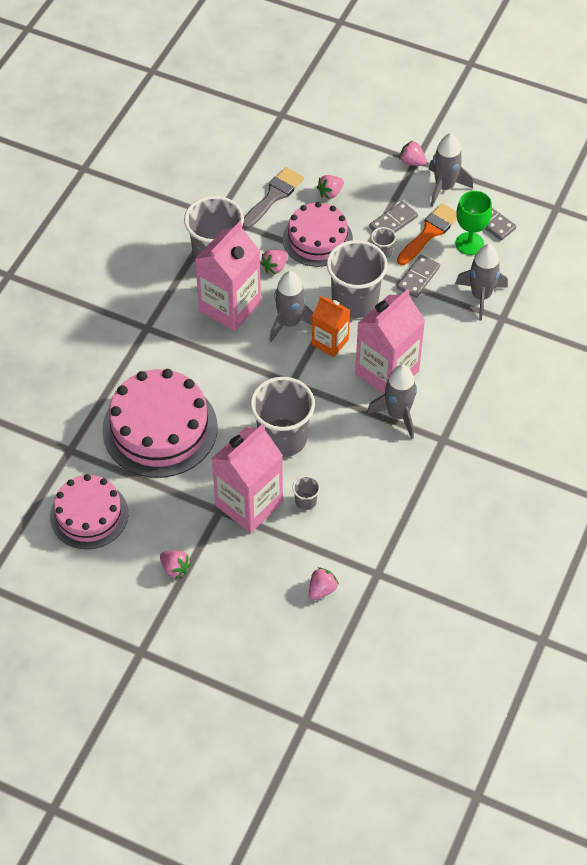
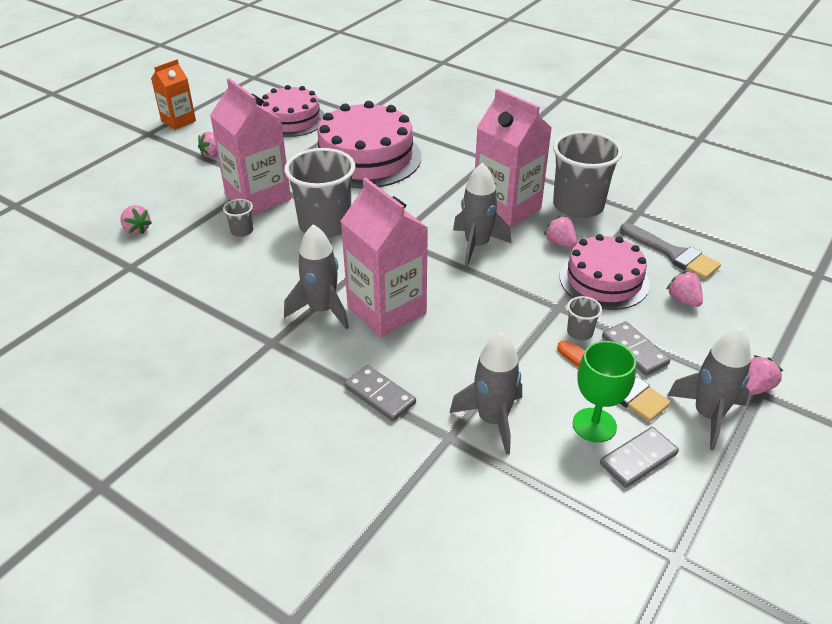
camera: 100 degrees right, 15 degrees down
(330, 342) = (443, 271): orange carton -> orange carton (178, 121)
(355, 301) = (501, 298): grey cup -> none
(418, 278) = (533, 360): grey domino -> grey domino (379, 395)

